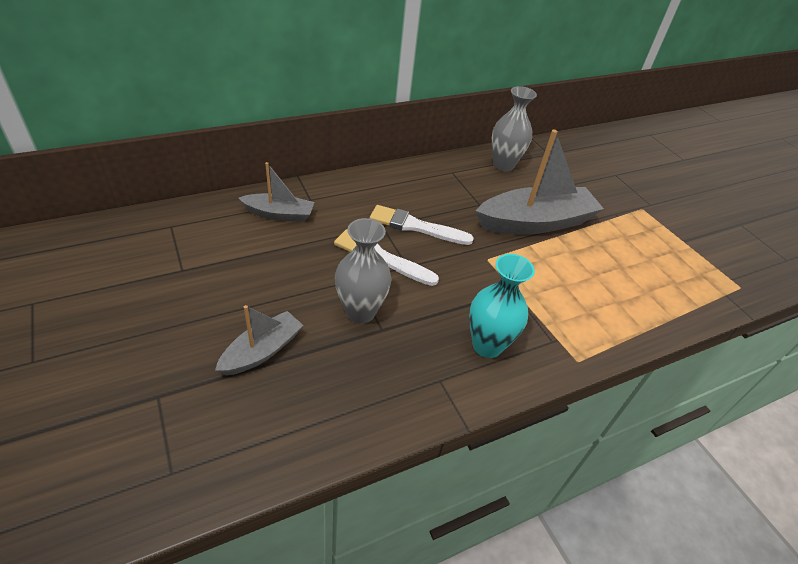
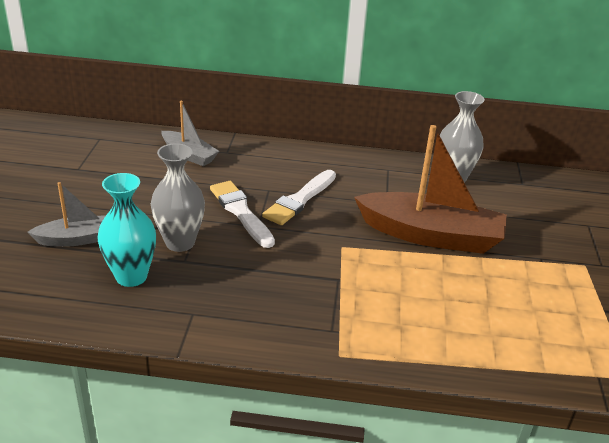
camera: 35 degrees right, 10 degrees down
(416, 226) = (300, 200): white brush -> white brush turned 105 degrees counterclockwise
(487, 345) = (263, 308): turquoise vase -> turquoise vase (131, 276)
(535, 222) = (430, 235): grey boat -> brown boat

